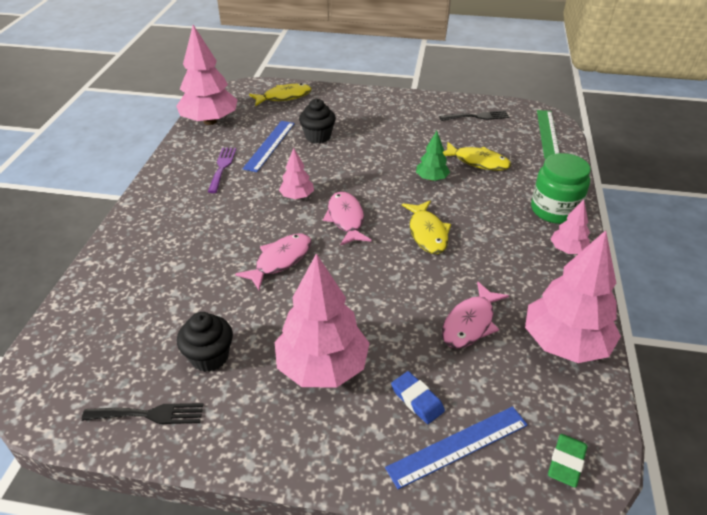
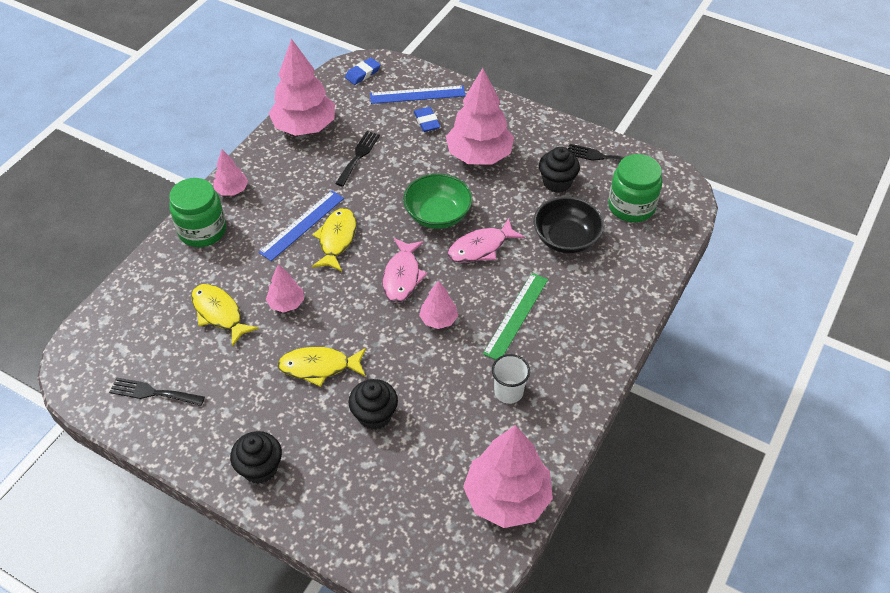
camera: 160 degrees left, 10 degrees up
(109, 350) = (631, 206): none -> green jar
(189, 292) = (566, 238): none -> black bowl
(222, 167) = (508, 392): purple fork -> white cup
(270, 145) = (441, 416): blue ruler -> blue ruler (302, 225)
(284, 97) = (384, 529): yellow fish -> yellow fish (319, 367)
(340, 281) = (438, 215): none -> green bowl
(376, 103) = (260, 468): none -> black cupcake
(431, 179) = (286, 303): green tree -> pink tree
(470, 323) = (358, 156): pink fish -> black fork
(548, 134) = (101, 334): green ruler -> green ruler (516, 316)
(566, 462) = (363, 73): green eraser -> blue eraser

